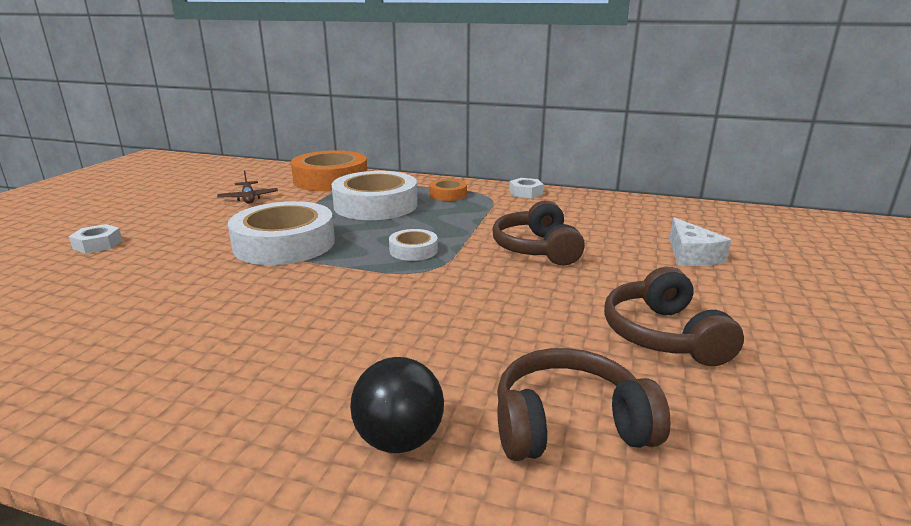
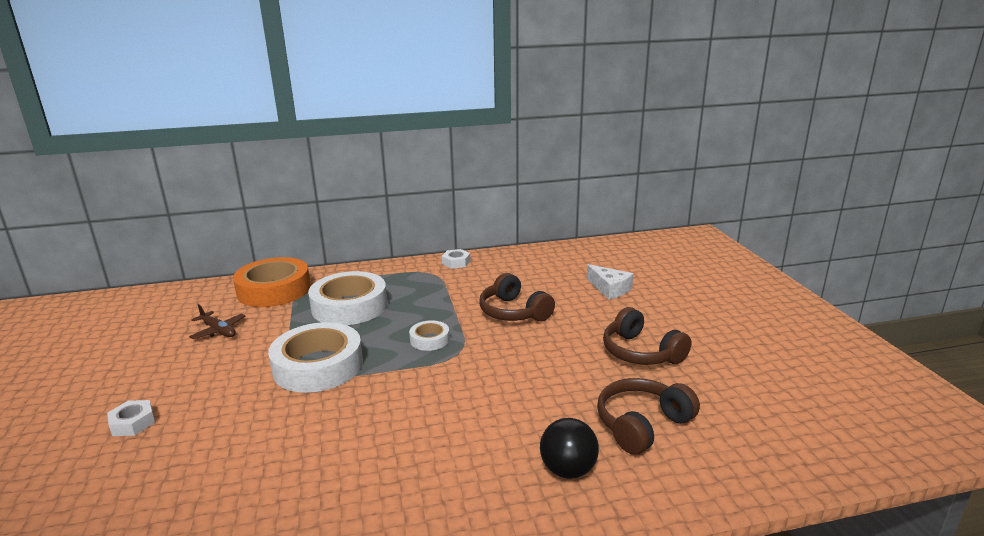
camera: 30 degrees left, 0 degrees up
(448, 194) = (397, 280): orange tape -> none

